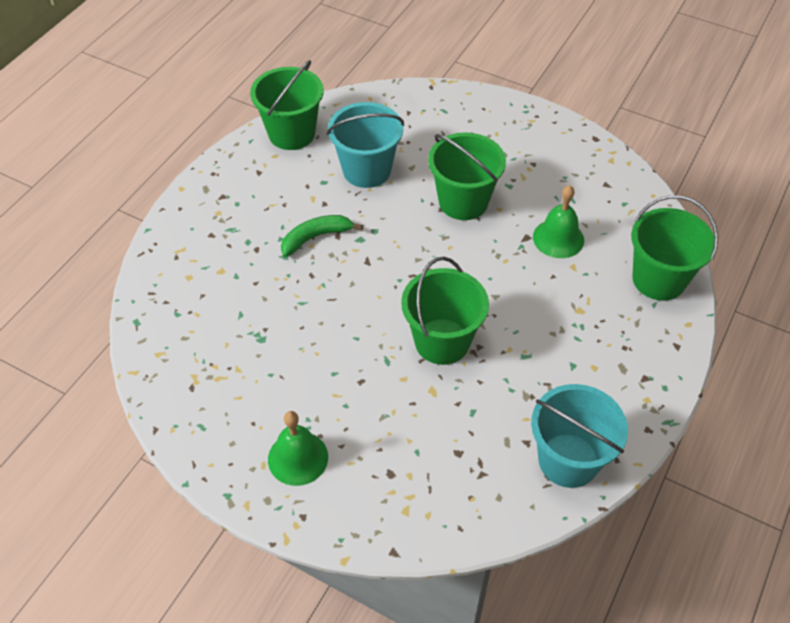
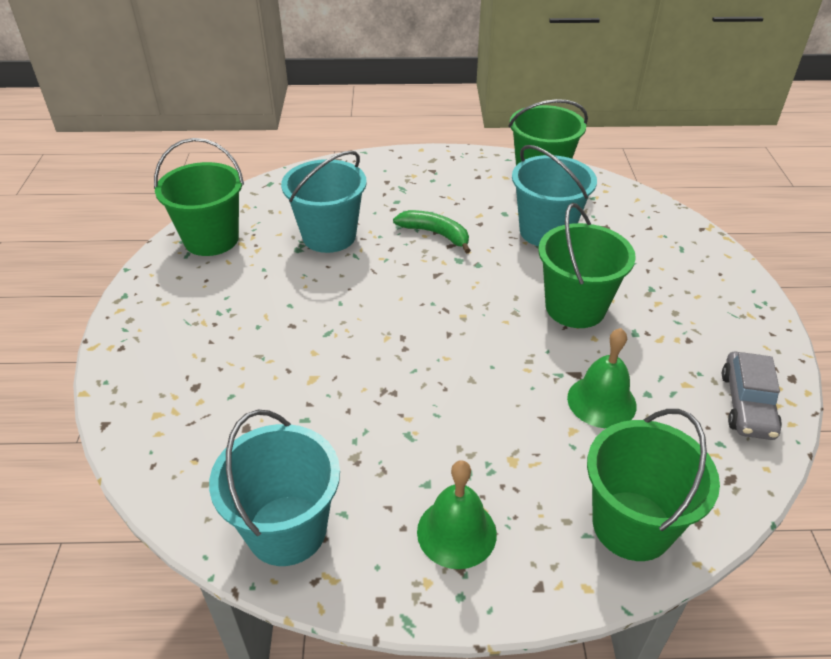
camera: 60 degrees right, 10 degrees down
(260, 309) = (329, 236): none -> turquoise bucket
(298, 458) = (182, 320): green bell -> green bell (456, 532)
(442, 341) = (379, 362): green bucket -> green bucket (211, 239)
(603, 172) = (747, 404): none -> grey car

